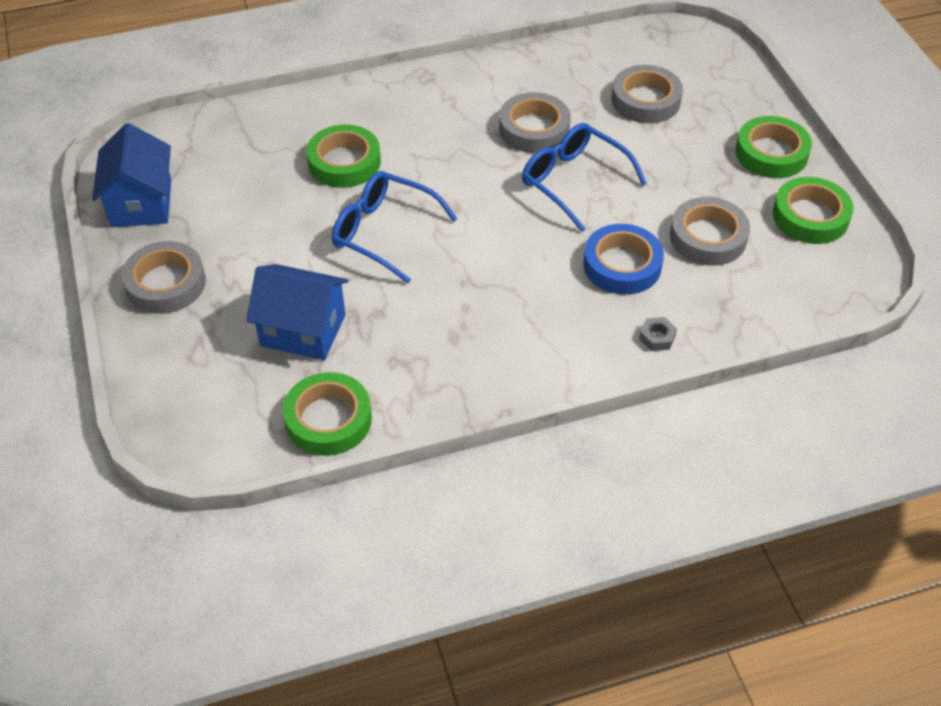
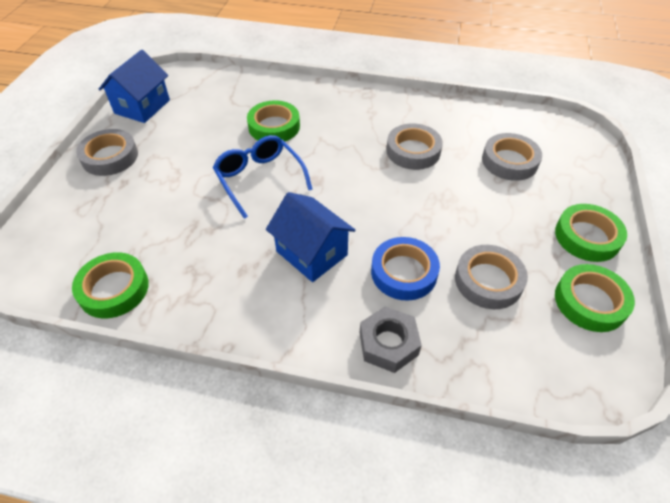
camera: 30 degrees right, 0 degrees up
(303, 330) = (155, 220): blue house -> blue house (312, 253)
(573, 181) = (414, 196): blue glasses -> none
(657, 337) = (388, 343): grey nut -> grey nut, size x1.90

